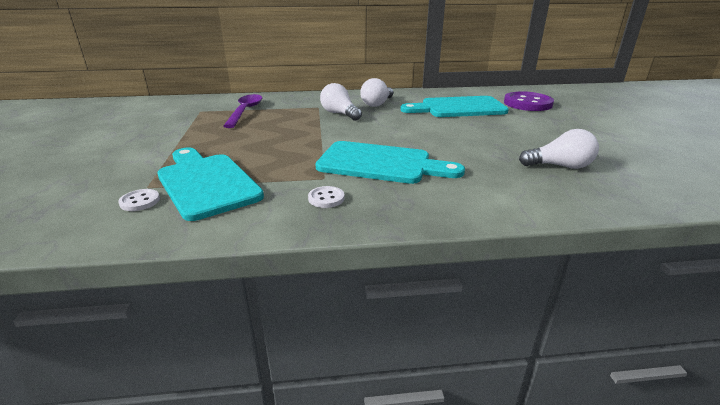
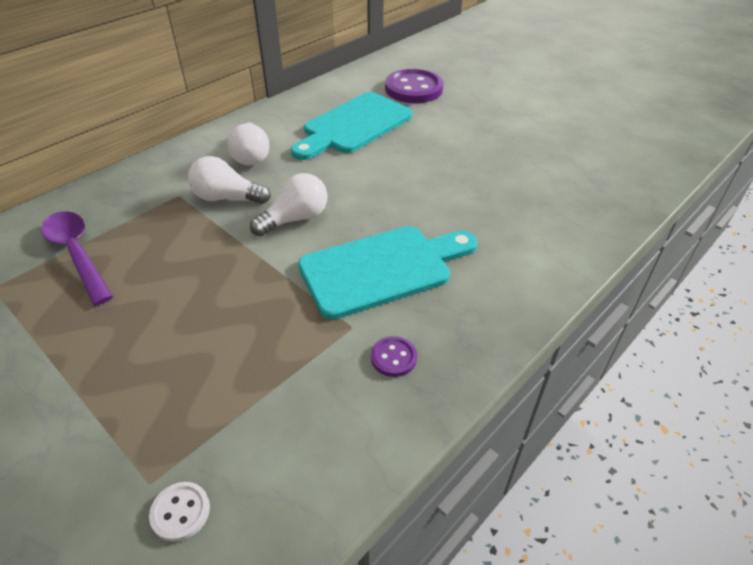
camera: 40 degrees left, 15 degrees up
(206, 182) = (223, 422): turquoise cutting board -> none
(326, 198) = (393, 357): white button -> purple button
(560, 166) = (535, 186): white light bulb -> white light bulb (295, 219)

